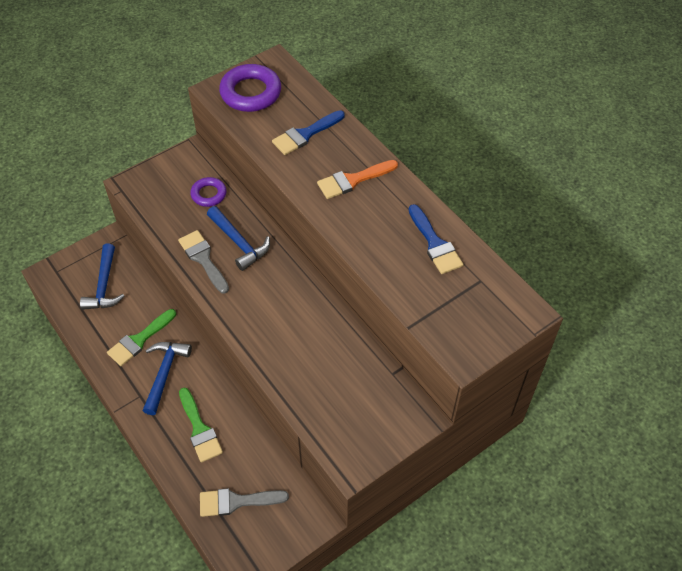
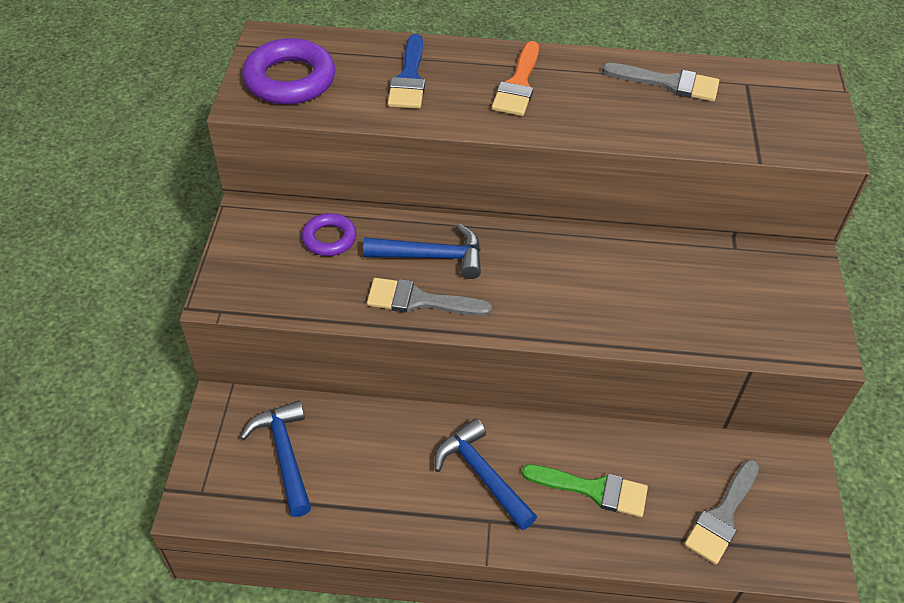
camera: 50 degrees left, 5 degrees down
(104, 285) = (284, 454): blue hammer -> blue hammer turned 150 degrees counterclockwise
(139, 340) = (406, 469): green brush -> none
(435, 244) = (668, 83): blue brush -> grey brush

